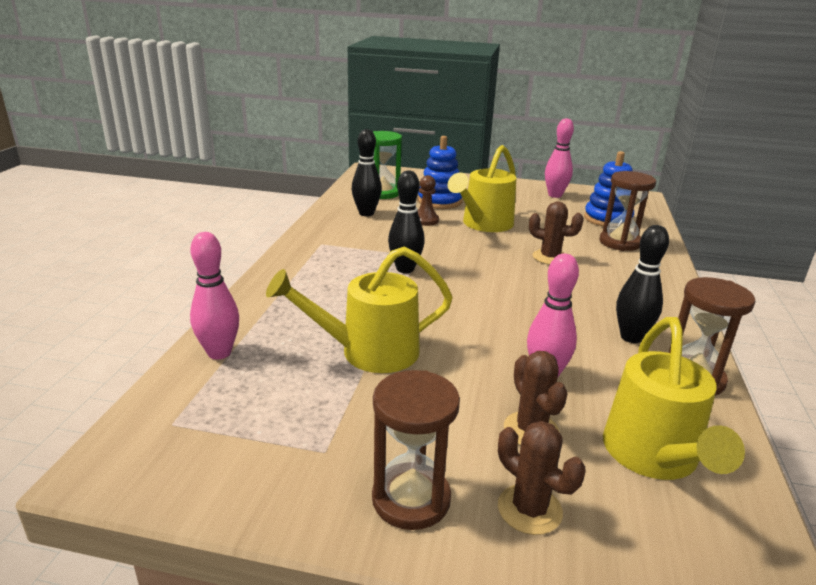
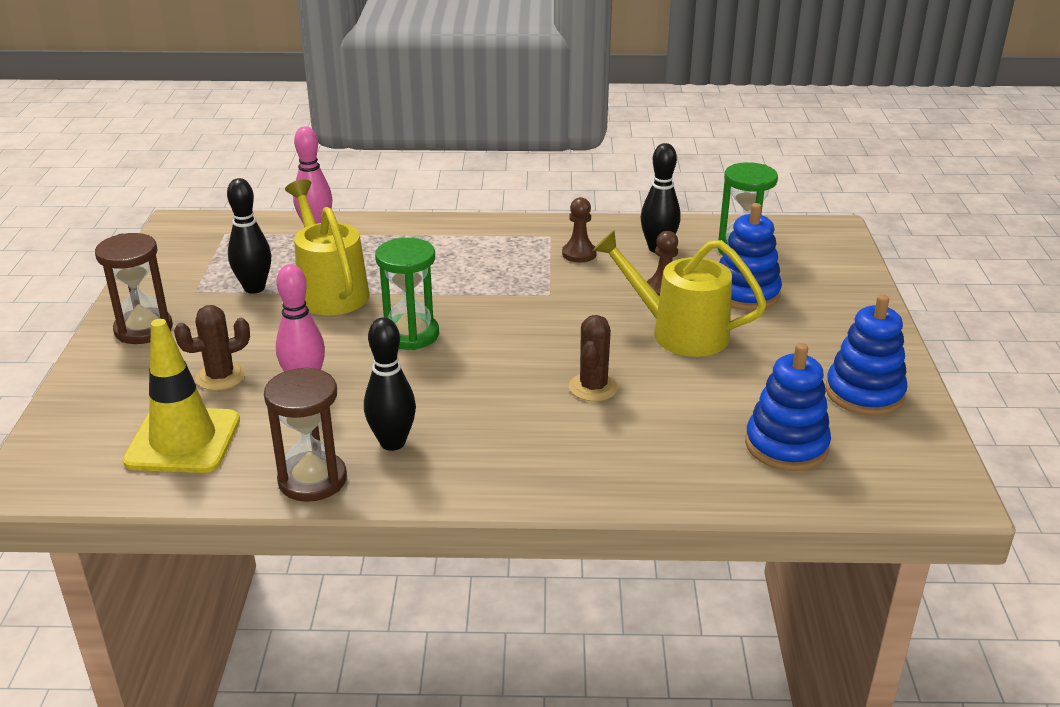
camera: 80 degrees right, 5 degrees up
(359, 237) = (579, 254): none -> brown pawn
(405, 269) = (507, 290): black bowling pin -> black bowling pin (254, 288)
(466, 316) = (410, 334): none -> green hourglass
(529, 509) = (128, 377): brown cactus -> none
(555, 195) = (864, 393): pink bowling pin -> blue stacking toy
(620, 242) = (687, 452): brown hourglass -> none
(654, 458) = (183, 441): yellow watering can -> yellow traffic cone

